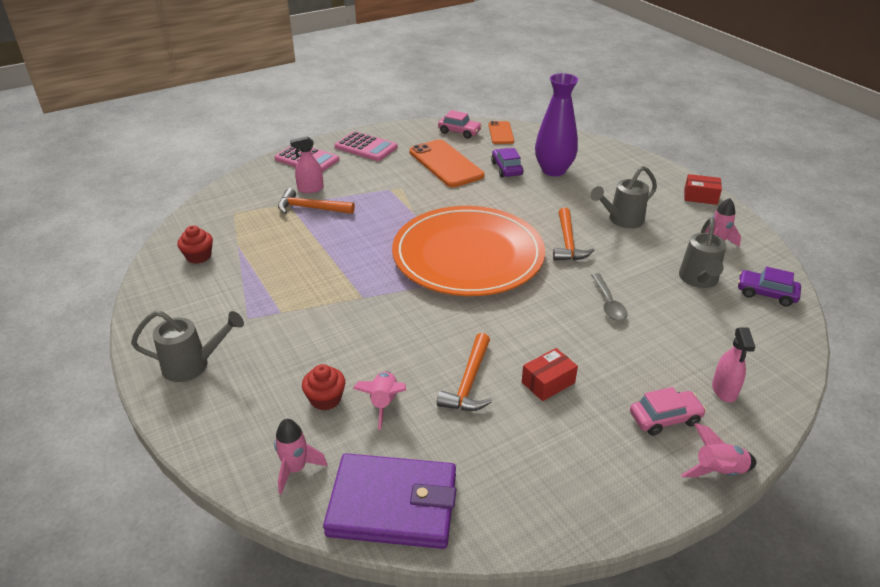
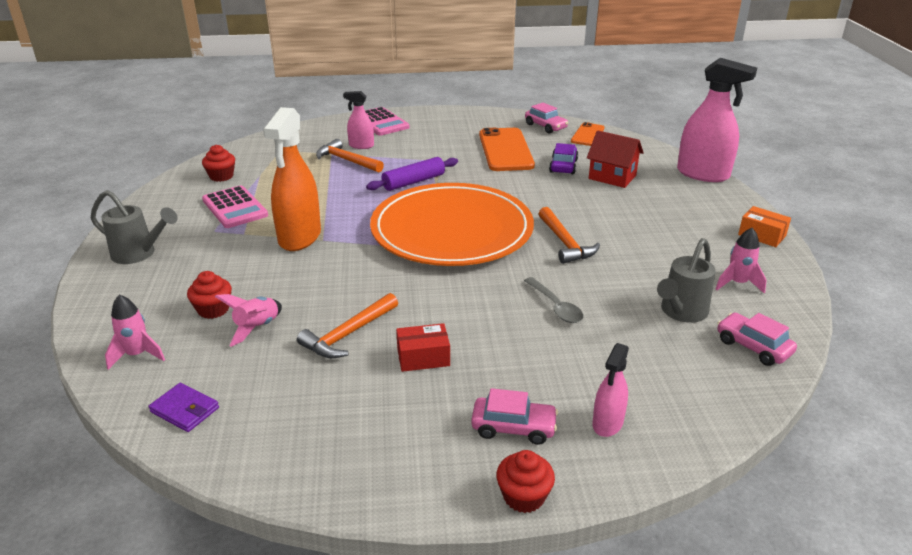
camera: 25 degrees right, 5 degrees down
(339, 301) = (300, 237): none -> orange spray bottle
(366, 147) = (443, 122): pink calculator -> pink calculator (234, 208)
(392, 505) = (185, 410): purple wallet -> purple wallet, size x0.45
(393, 215) = (413, 182): none -> purple rolling pin
(553, 170) = (612, 177): purple vase -> red house
(568, 242) = (565, 243): orange hammer -> orange hammer turned 45 degrees counterclockwise
(608, 303) = (555, 306): grey spoon -> grey spoon turned 45 degrees counterclockwise
(618, 151) = (703, 174): none -> pink spray bottle
(622, 220) = (645, 236): grey watering can -> none
(700, 197) = (762, 235): red box -> orange box
(718, 471) = (524, 496): pink rocket -> red cupcake
(766, 294) = (753, 347): purple car -> pink car

